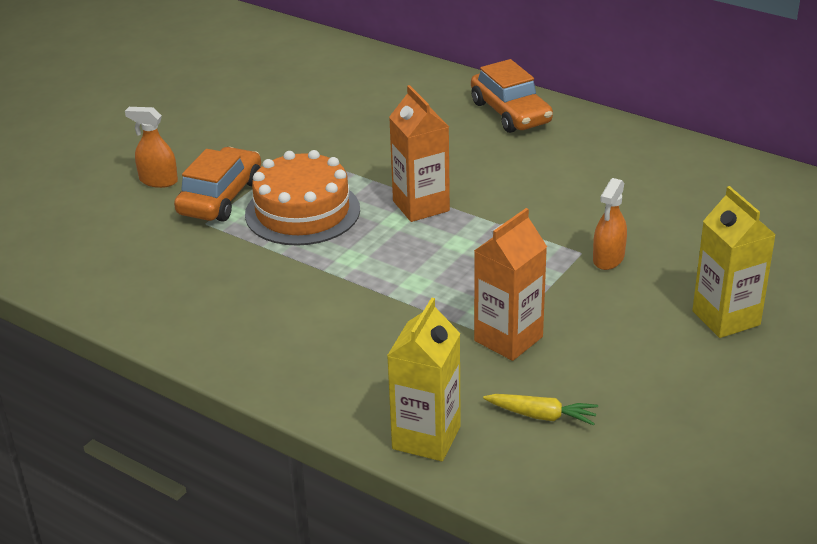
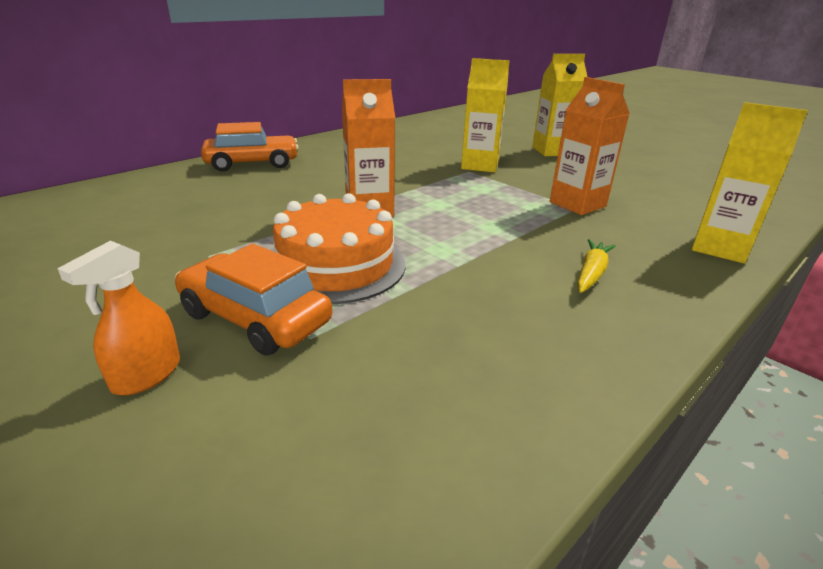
camera: 80 degrees left, 5 degrees down
(541, 415) = (670, 207): yellow carrot -> yellow carrot (591, 273)
(608, 258) = (480, 165): orange spray bottle -> yellow carton

